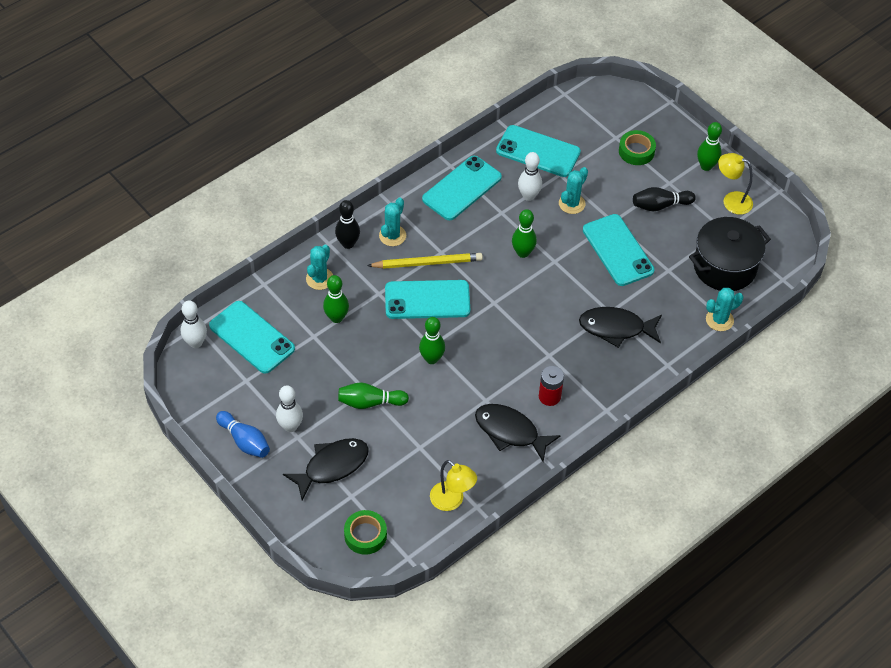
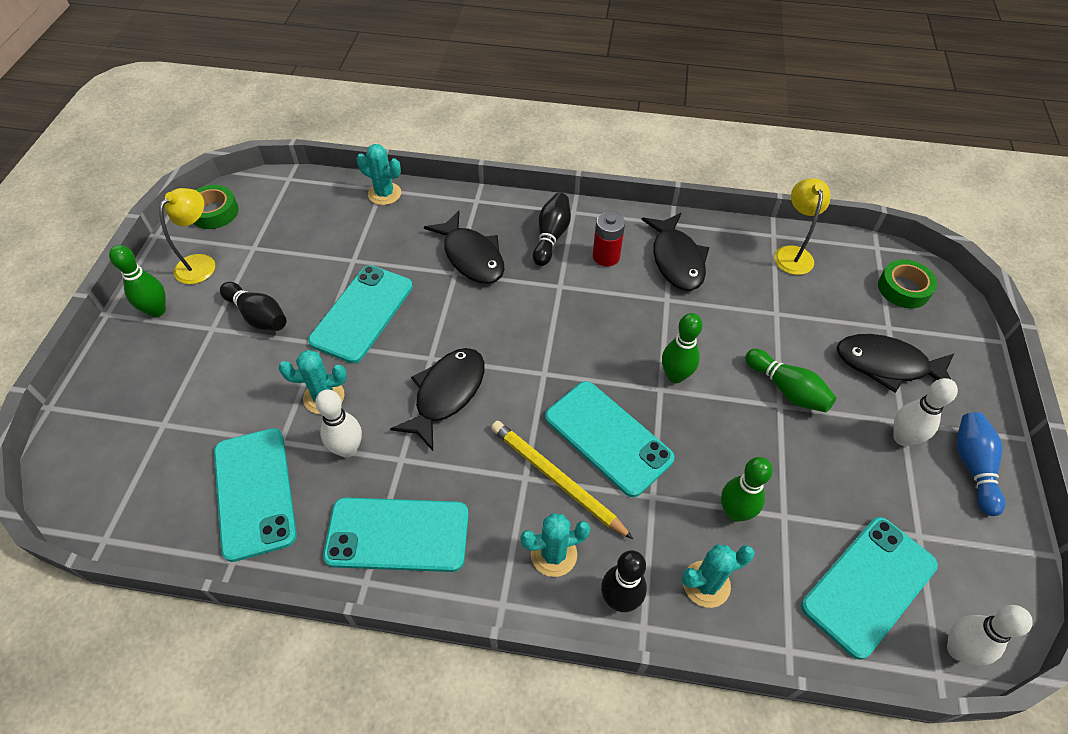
camera: 130 degrees left, 0 degrees up
(252, 337) = (868, 585): turquoise phone -> turquoise phone turned 45 degrees clockwise
(523, 253) = (446, 394): green bowling pin -> black fish
(594, 381) = (551, 236): none -> black bowling pin
(636, 151) = (176, 388): green tape -> green tape (214, 212)
(724, 267) = (309, 222): black pot -> none
(731, 201) = (201, 263): yellow lamp -> yellow lamp turned 135 degrees counterclockwise

